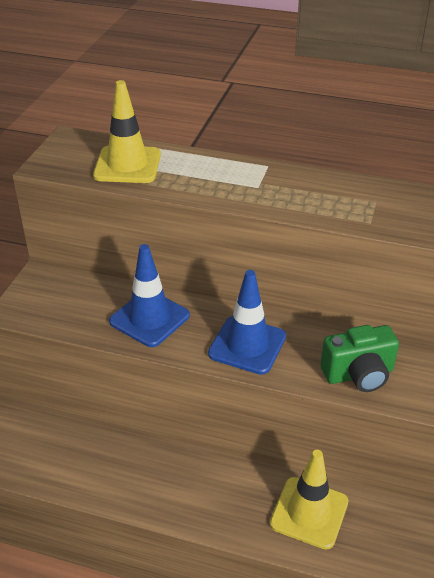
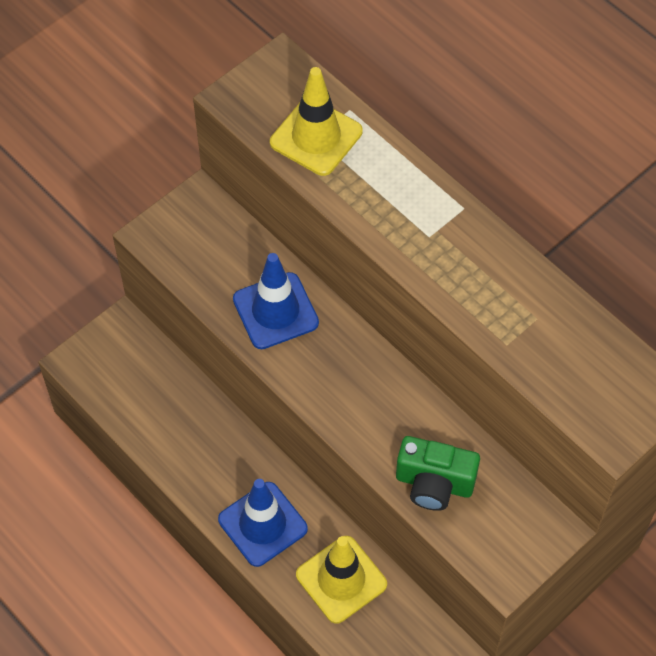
camera: 30 degrees right, 20 degrees up
(247, 345) = (350, 393): blue traffic cone -> blue traffic cone (262, 524)

